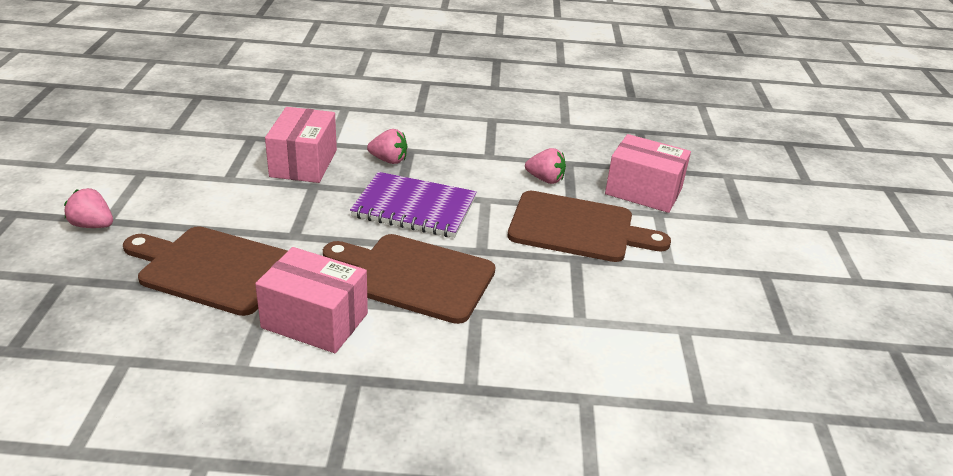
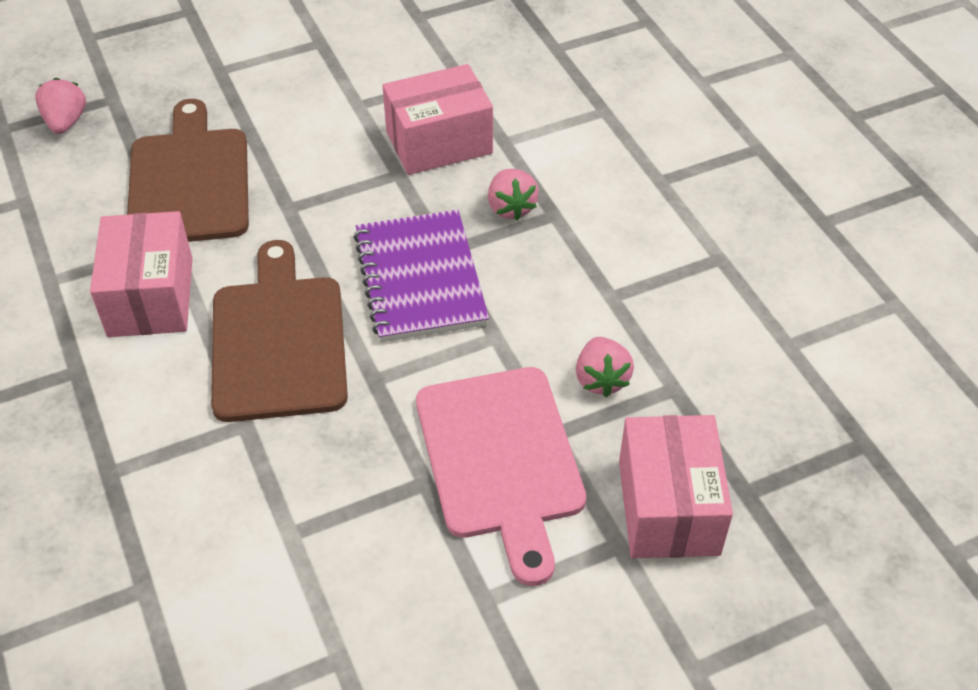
camera: 65 degrees right, 15 degrees up
(92, 225) = (204, 66): pink strawberry -> pink strawberry (66, 122)
(577, 228) = (501, 460): brown cutting board -> pink cutting board

